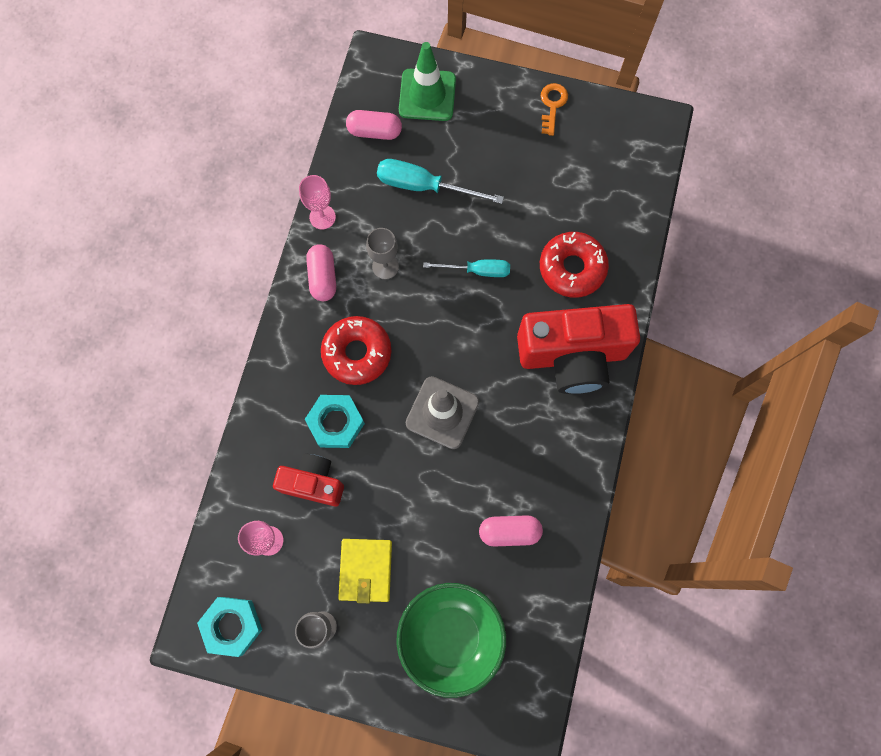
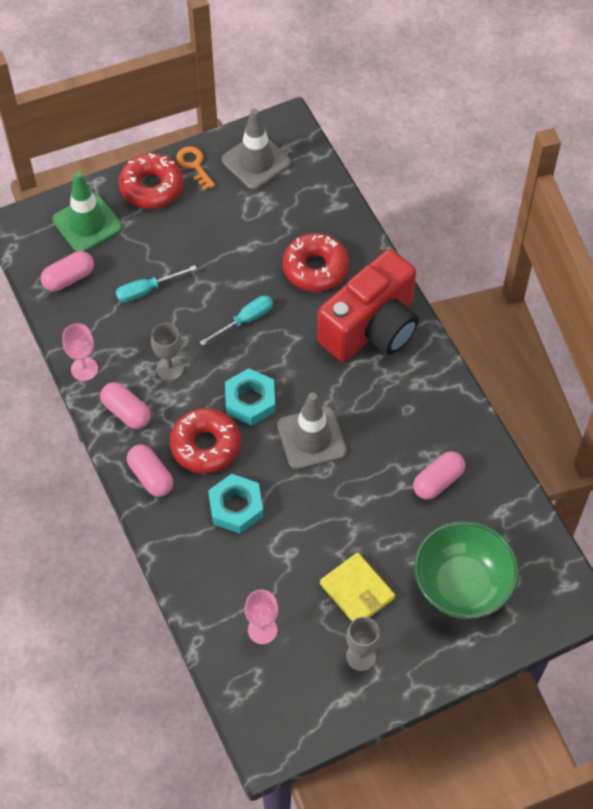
camera: 40 degrees left, 15 degrees down
(232, 625) = (291, 712): turquoise nut -> turquoise nut (250, 401)
(295, 345) = (150, 476): none -> pink capsule
(313, 483) = (258, 562): red camera -> none
(424, 186) = (147, 290): turquoise screwdriver -> turquoise screwdriver, size x0.66
(502, 100) = (151, 187): none -> red donut
(605, 138) = (256, 161): none -> grey traffic cone

